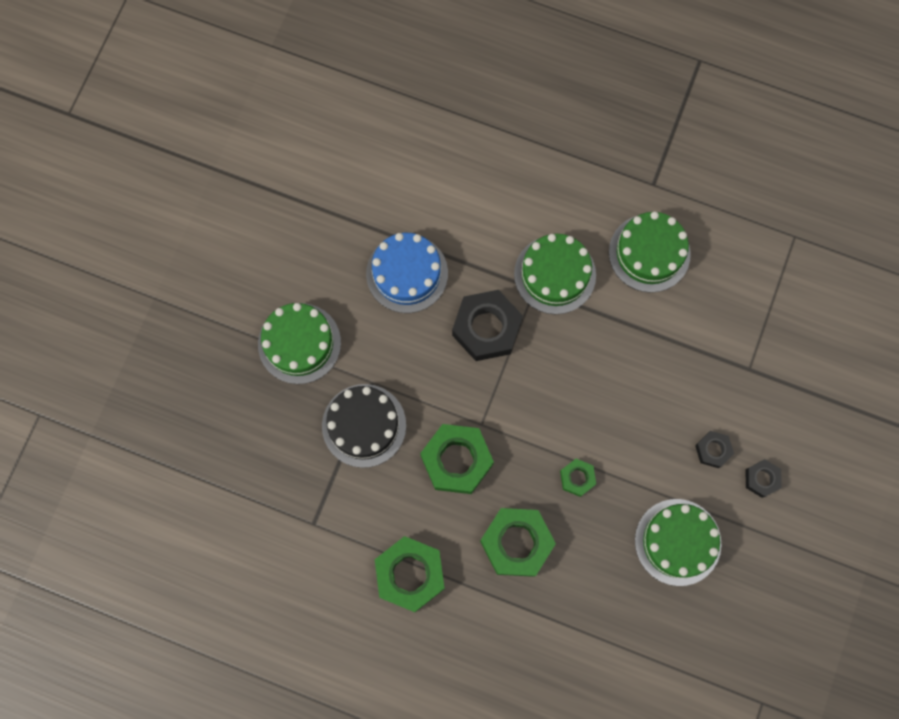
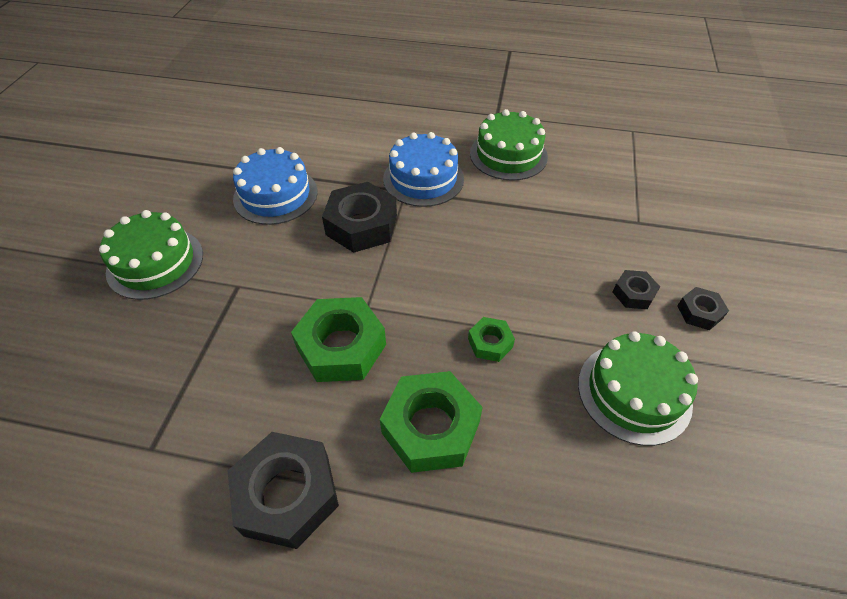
camera: 10 degrees left, 25 degrees down
(364, 425) = (226, 327): black cake -> none
(410, 574) = (287, 494): green nut -> black nut
(555, 274) = (423, 179): green cake -> blue cake

